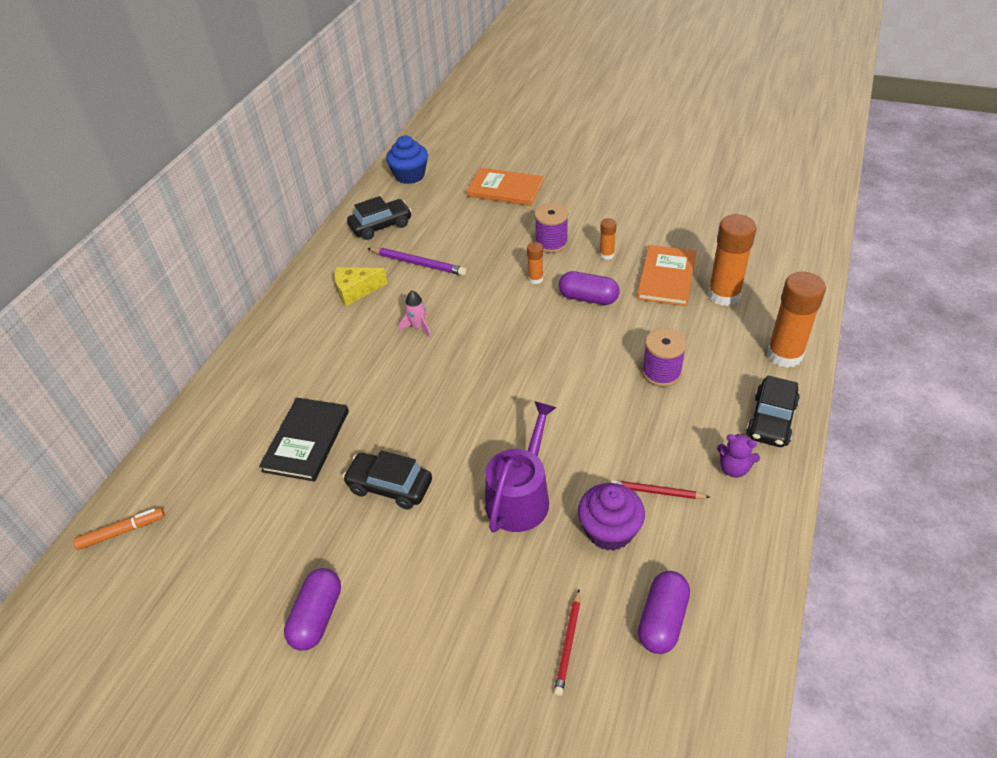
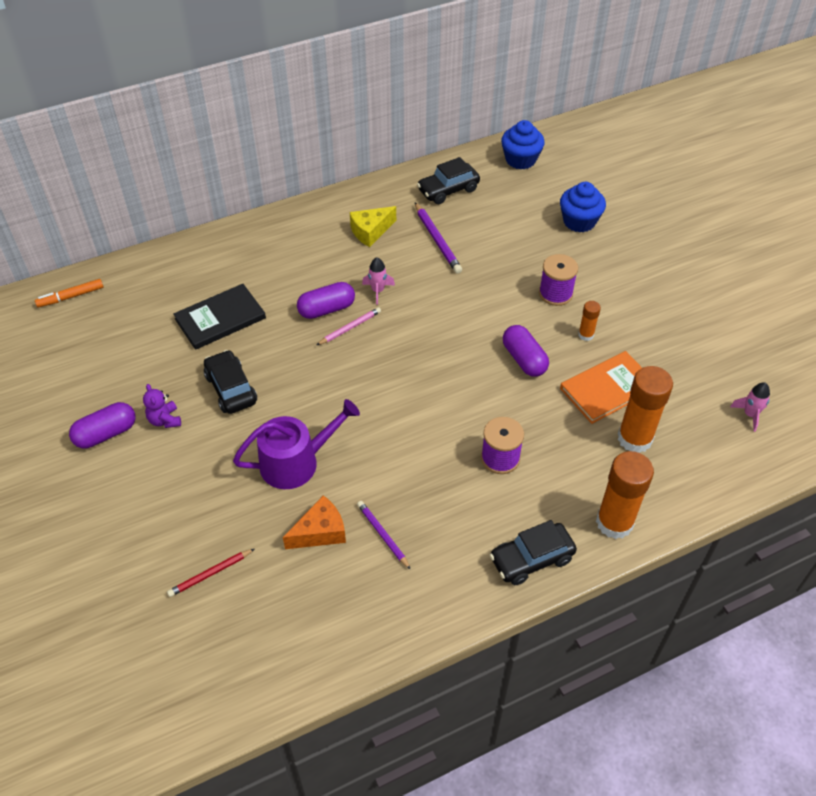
camera: 40 degrees right, 5 degrees up
(122, 531) = (71, 297): orange marker -> orange marker turned 135 degrees clockwise
(356, 291) = (370, 231): yellow cheese -> yellow cheese turned 60 degrees counterclockwise
(381, 226) = (448, 190): black car -> black car turned 135 degrees clockwise
(431, 368) = (350, 328): none -> pink pencil
(505, 189) = (579, 221): orange book -> blue cupcake
(535, 279) = (505, 314): orange glue stick -> none
(609, 530) = (320, 532): purple cupcake -> orange cheese
(656, 491) = (383, 535): red pencil -> purple pencil
(662, 620) = (279, 613): purple capsule -> purple capsule (326, 309)
(734, 468) = (455, 567): purple teddy bear -> purple teddy bear (165, 420)
(765, 232) = (750, 414): none -> pink rocket

